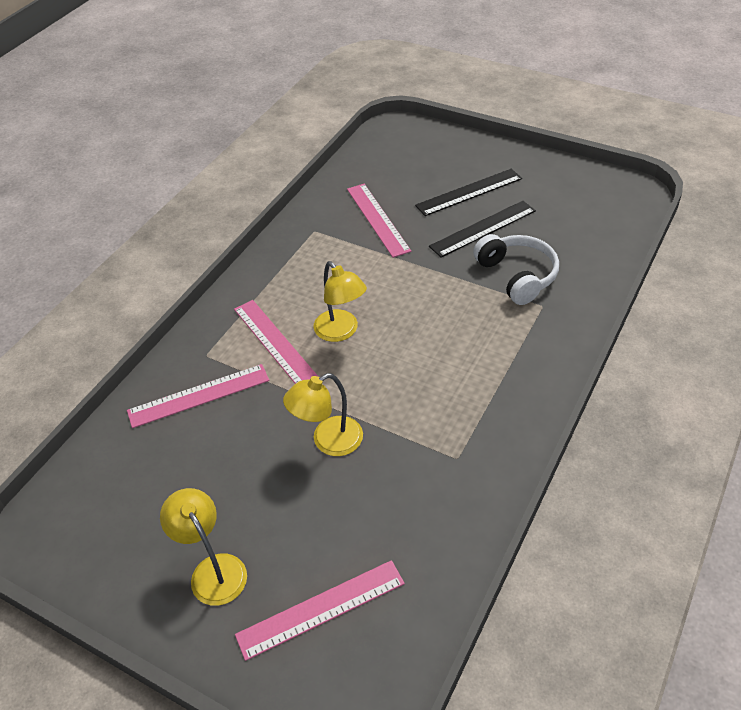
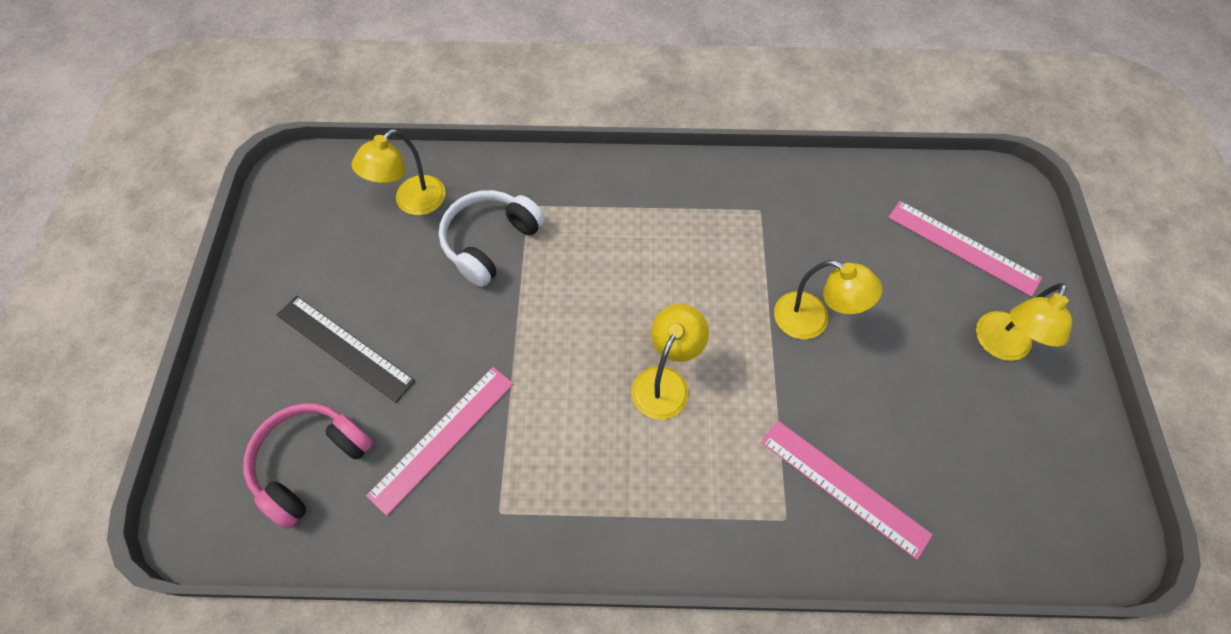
camera: 120 degrees left, 15 degrees up
(275, 343) = (721, 446): pink ruler -> none
(399, 168) = (311, 463): none -> pink headphones
(483, 228) = (417, 304): black ruler -> none
(578, 244) = (412, 202): none -> yellow lamp

